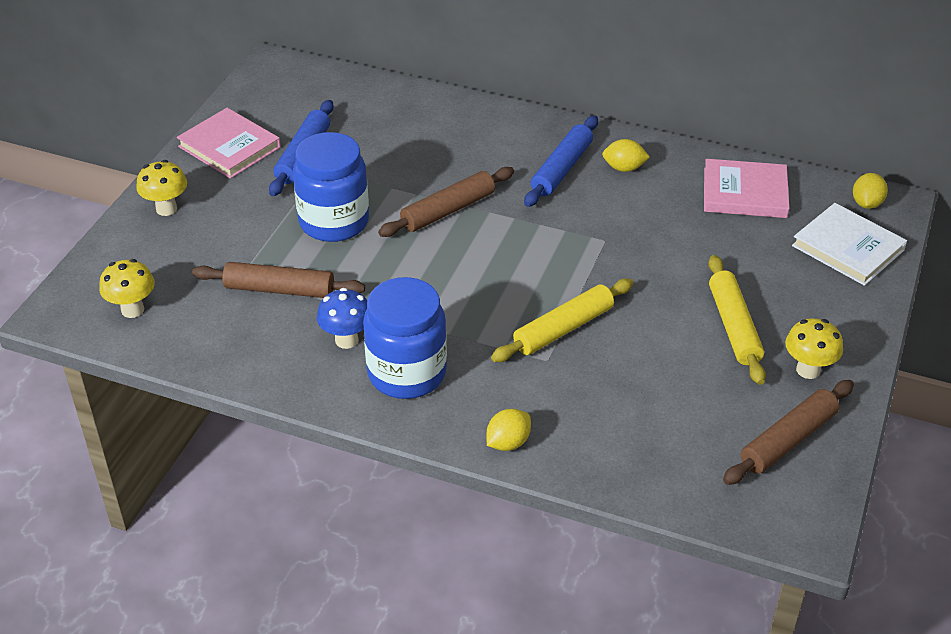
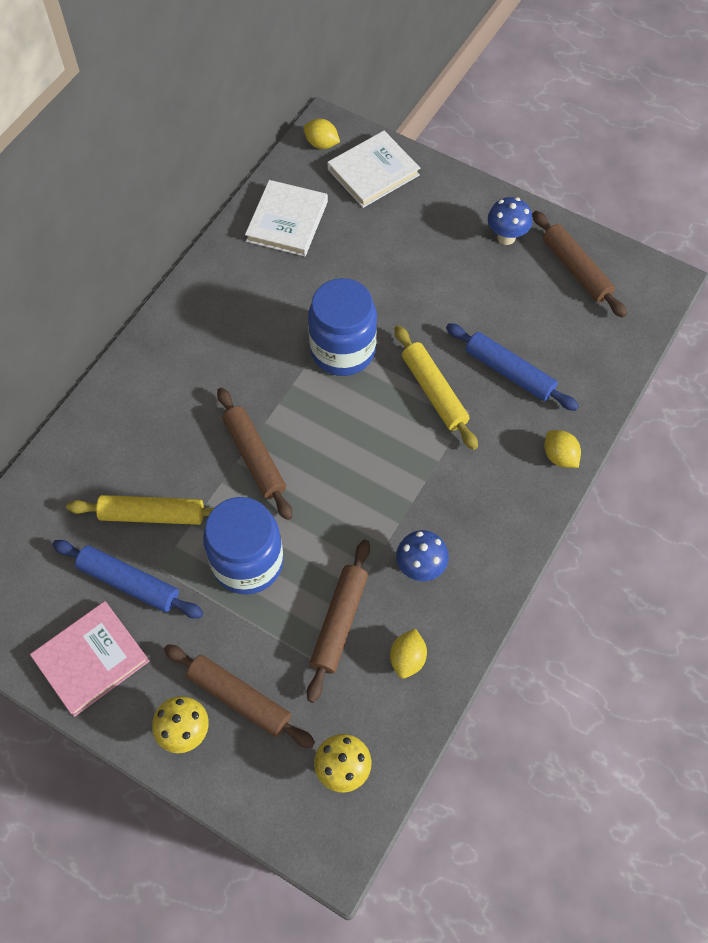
camera: 80 degrees left, 20 degrees up
(199, 236) = (239, 698): none -> brown rolling pin
(407, 373) = (470, 522): blue jar -> blue jar (343, 350)
(562, 169) = (216, 351): blue rolling pin -> blue rolling pin (509, 372)
(624, 168) = (229, 302): yellow lemon -> yellow lemon (407, 658)
(733, 326) = (451, 272): yellow rolling pin -> yellow rolling pin (152, 515)
(745, 193) = (287, 221): pink book -> white book
(808, 370) = (506, 237): yellow mushroom -> blue mushroom

